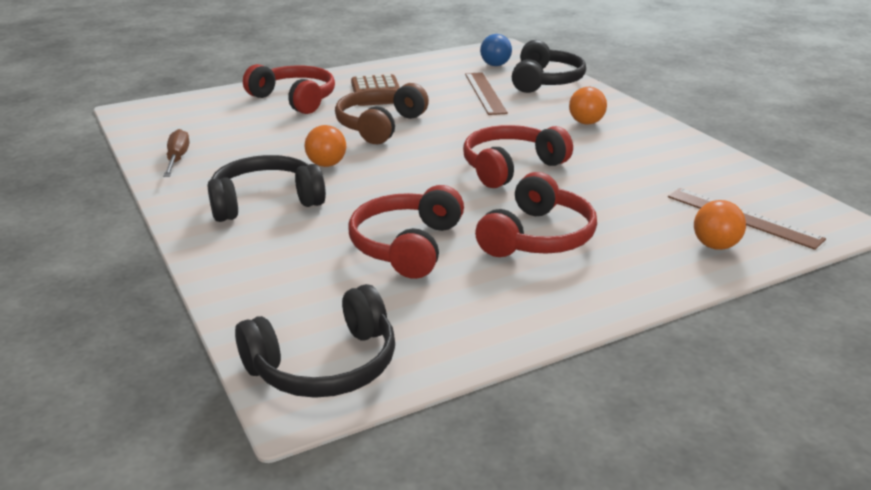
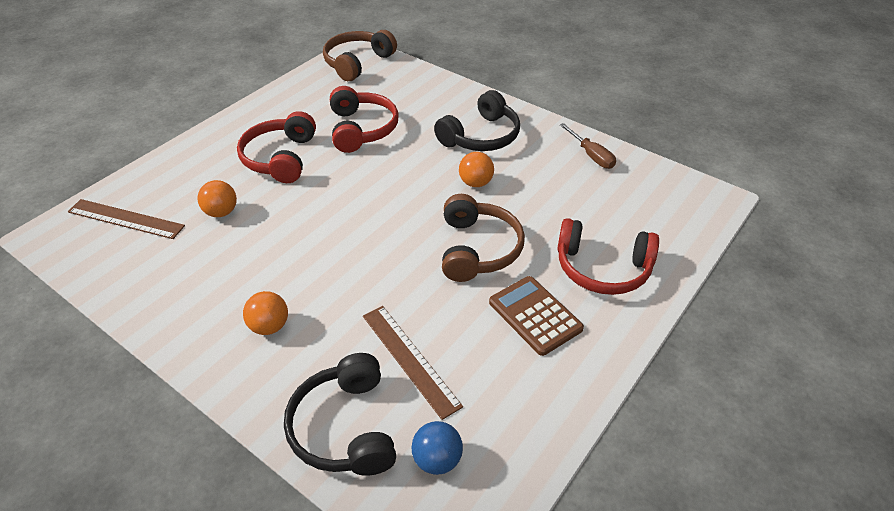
camera: 155 degrees right, 15 degrees up
(325, 365) = (357, 63): black headphones -> brown headphones
(511, 167) = (324, 224): red headphones -> none
(715, 246) = (155, 184): orange ball -> orange ball (221, 212)

